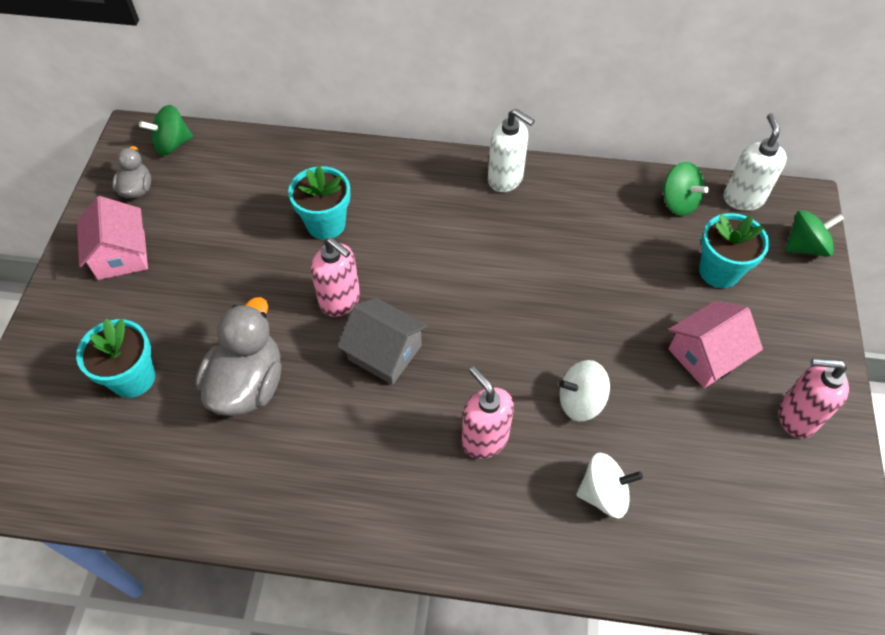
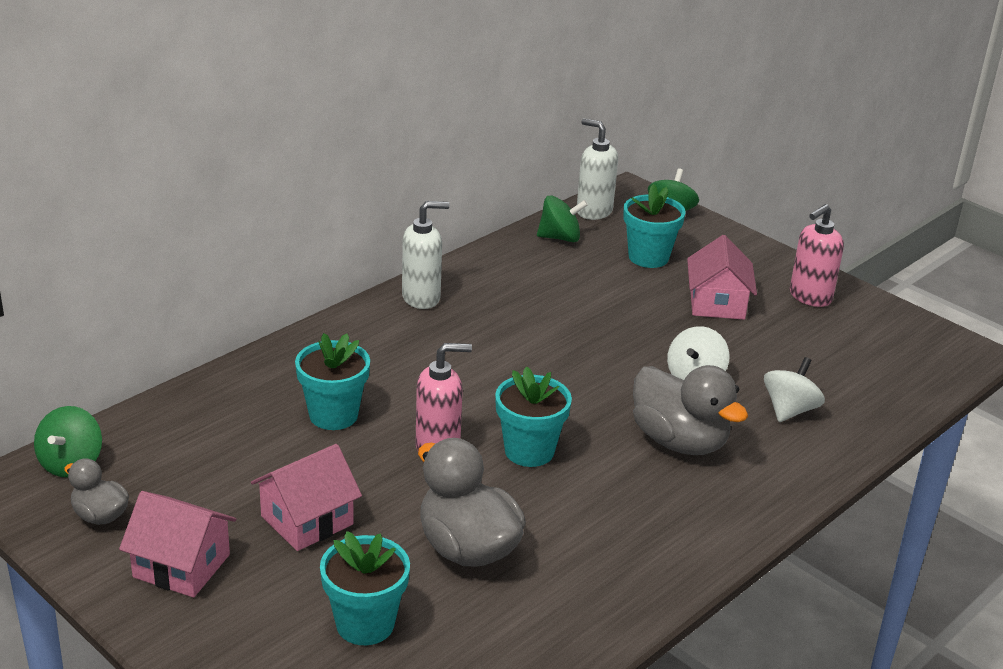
camera: 55 degrees left, 25 degrees down
(209, 283) = (307, 520): none -> pink house
(385, 352) = (529, 451): grey house -> turquoise flower pot
(484, 439) = (679, 441): pink soap dispenser -> grey duck

